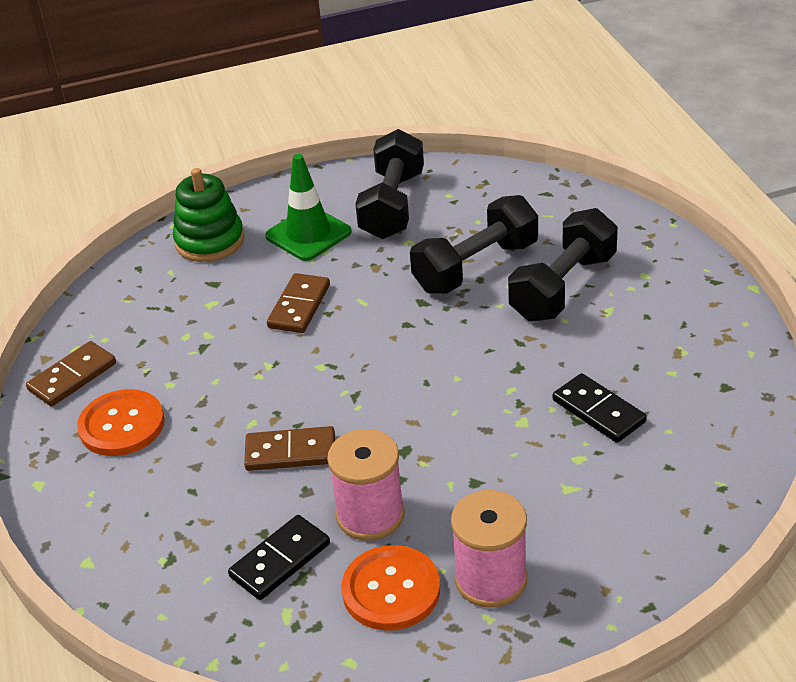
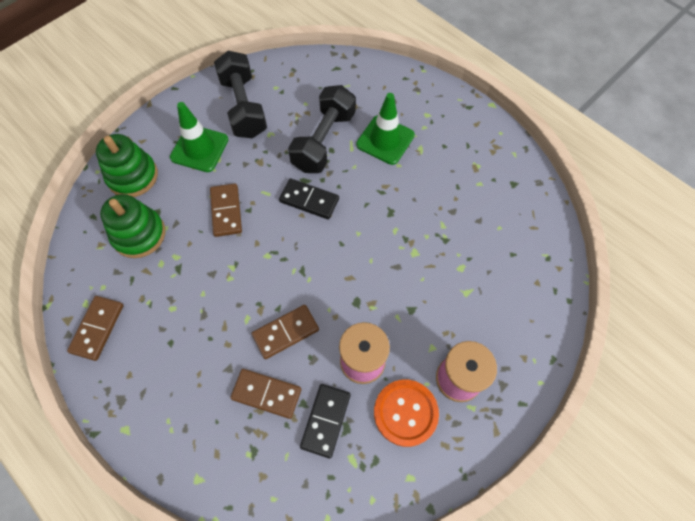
camera: 30 degrees left, 25 degrees up
(122, 425) = (157, 356): orange button -> none
(179, 300) = (139, 234): none -> green stacking toy
(225, 506) = (266, 393): none -> brown domino
(563, 287) = (385, 140): black dumbbell -> green traffic cone
(598, 411) = (454, 228): black domino -> black domino (309, 200)

